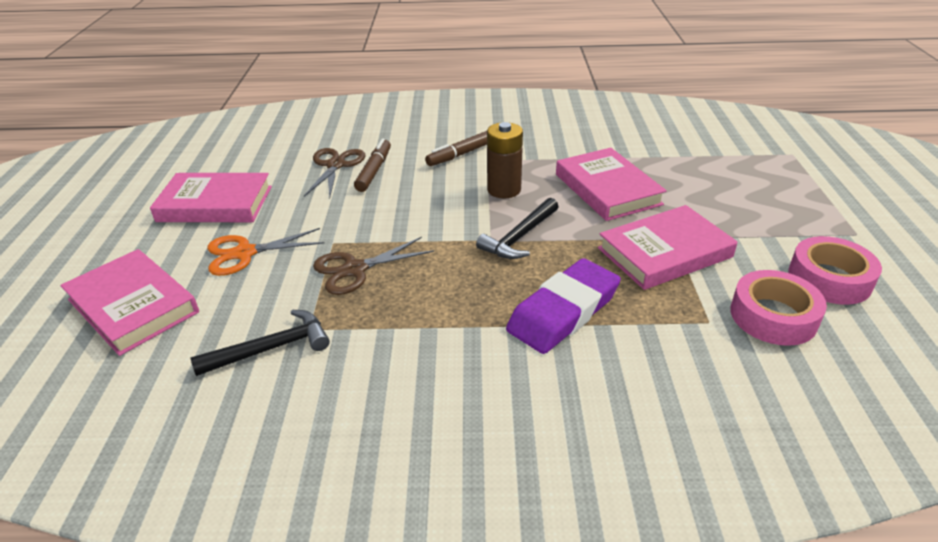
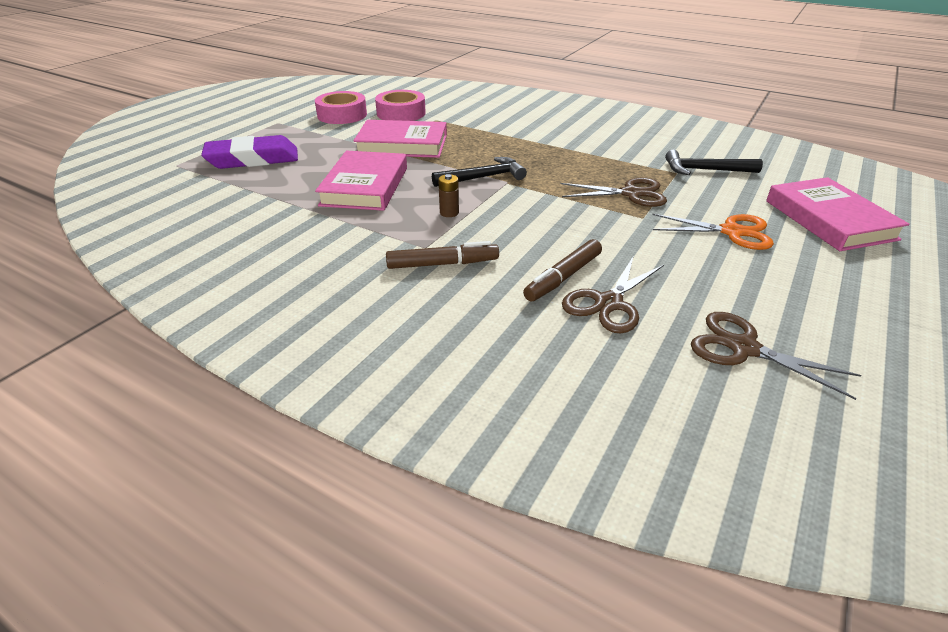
camera: 150 degrees left, 0 degrees up
(215, 204) = (778, 297): pink book -> none
(246, 166) = (743, 348): none -> brown scissors
(504, 190) = (449, 213): brown battery -> brown battery, size x0.53
(564, 312) = (506, 140): purple eraser -> purple eraser (253, 159)

